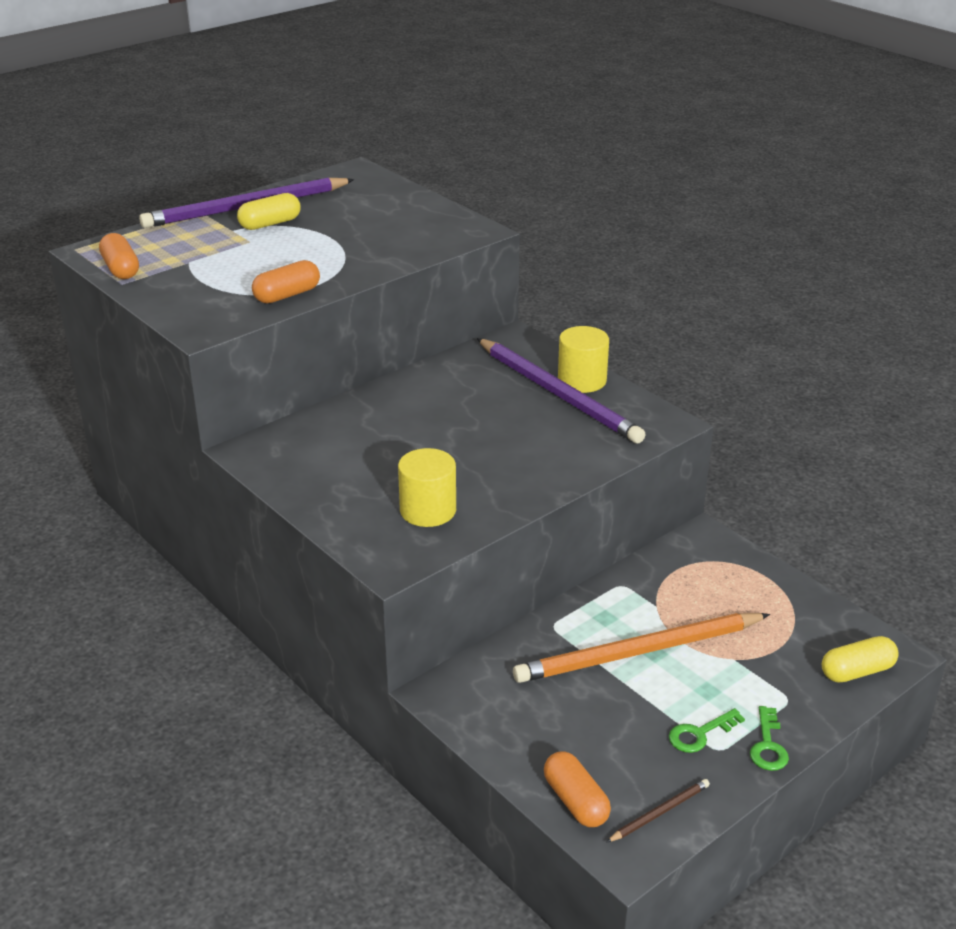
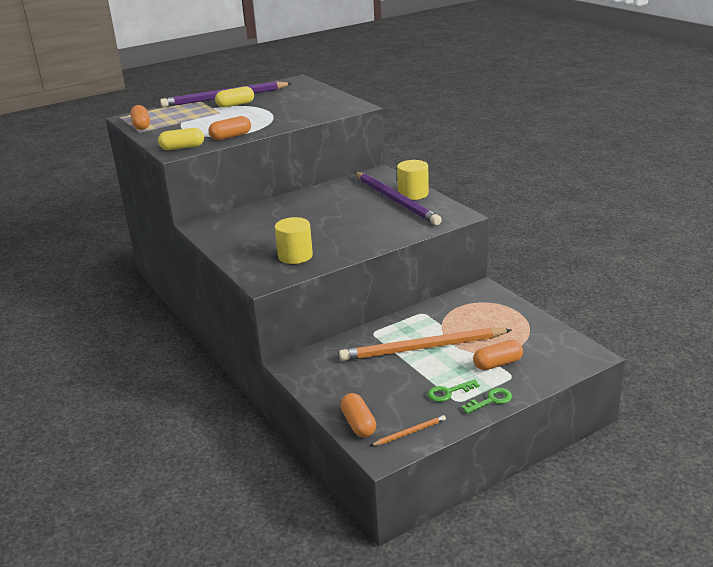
camera: 10 degrees right, 5 degrees down
(660, 812) = (410, 432): brown pencil -> orange pencil
(761, 677) = (497, 364): none -> orange capsule
(768, 745) = (491, 400): green key -> green key turned 135 degrees counterclockwise
(857, 671) = (562, 363): yellow capsule -> yellow capsule (182, 147)

